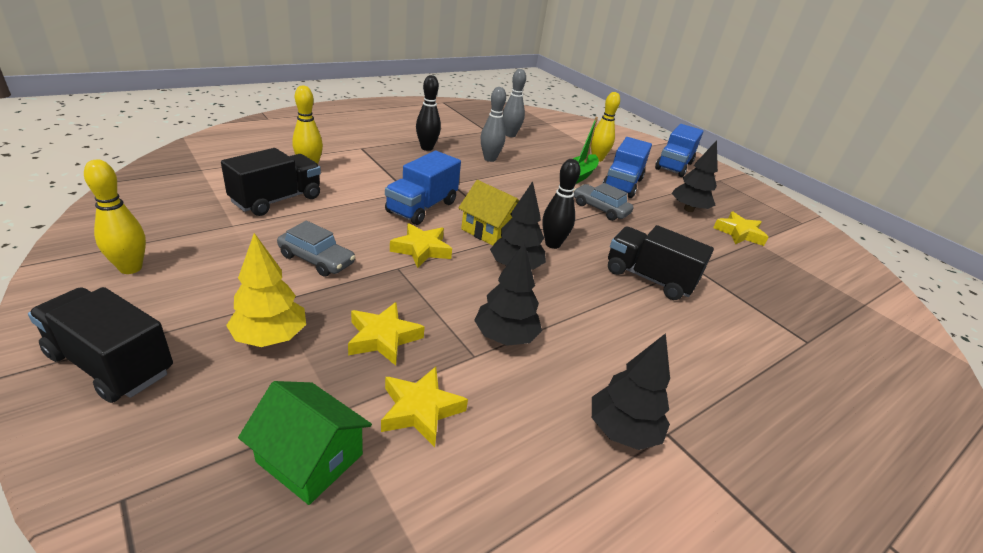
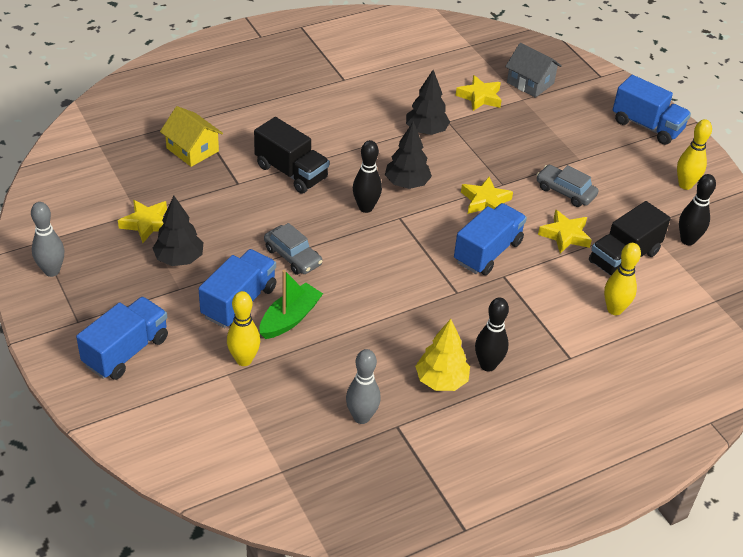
camera: 170 degrees left, 10 degrees up
(111, 364) = (647, 126): black truck -> blue truck
(187, 211) = (687, 240): none -> black bowling pin
(270, 337) = (572, 136): yellow tree -> yellow tree (441, 380)
(310, 458) = (530, 83): green house -> grey house
(383, 338) = (505, 133): yellow star -> yellow star (565, 235)
(490, 159) = (404, 346): grey bowling pin -> grey bowling pin (52, 271)
(490, 231) = (423, 223): yellow house -> yellow house (192, 150)
(622, 431) = (370, 82): black tree -> none

